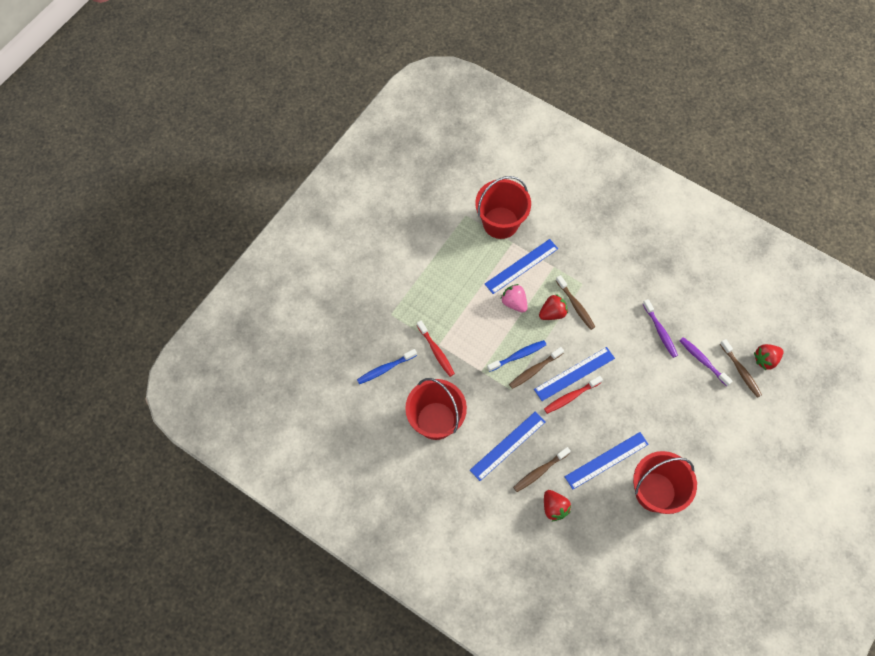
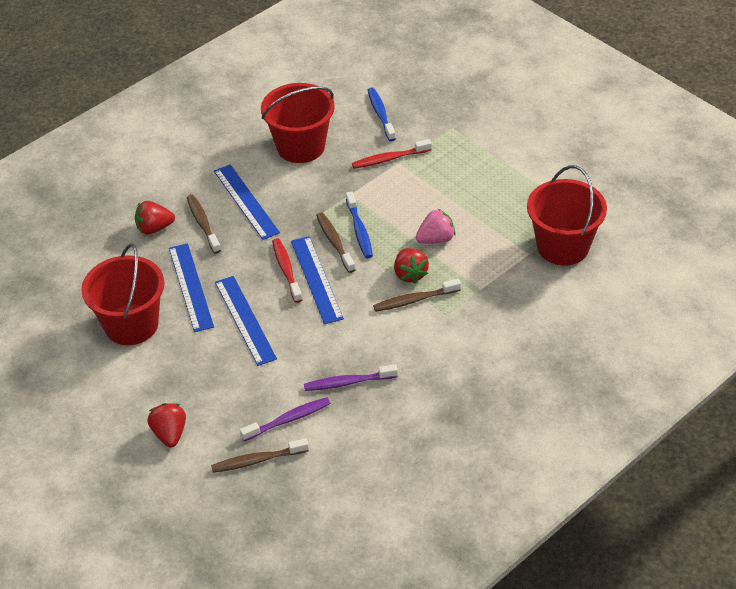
camera: 105 degrees right, 20 degrees down
(521, 266) = (489, 256): blue ruler -> blue ruler (245, 320)
(765, 359) = (264, 496): red strawberry -> red strawberry (170, 434)

